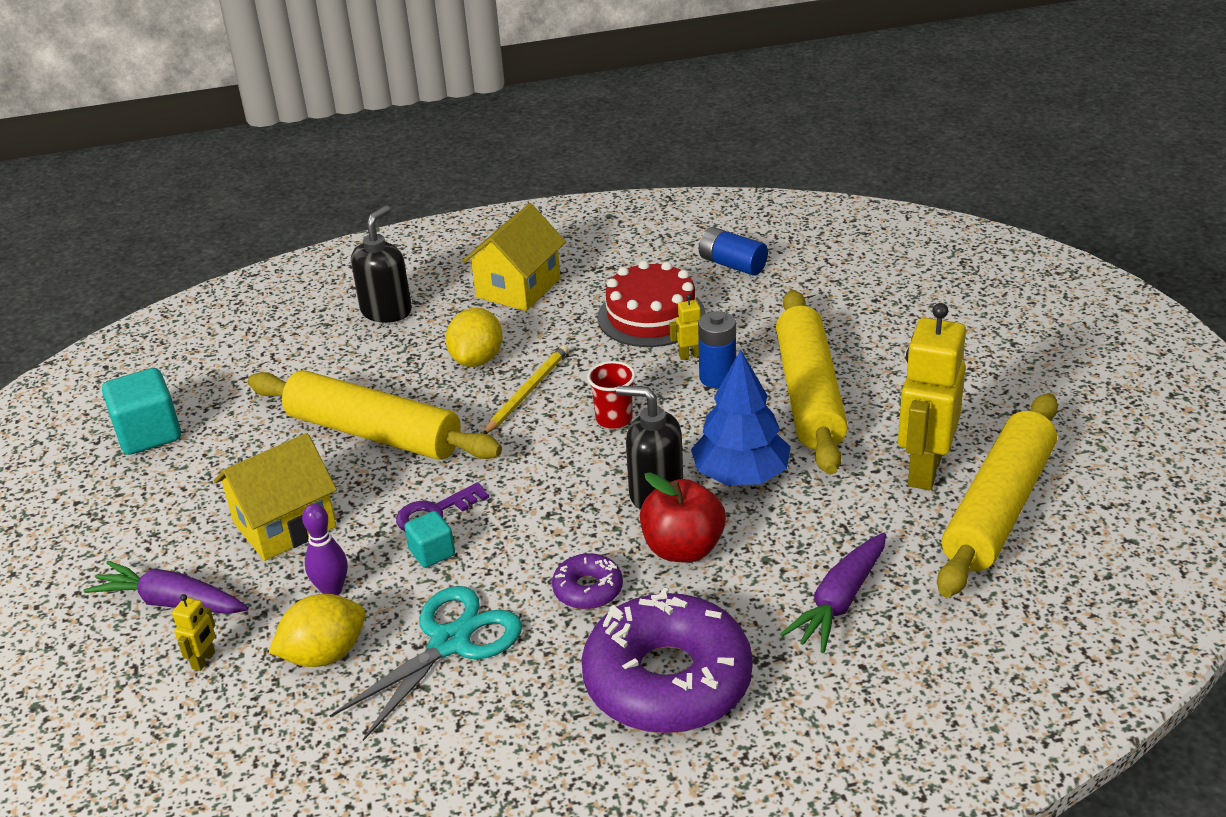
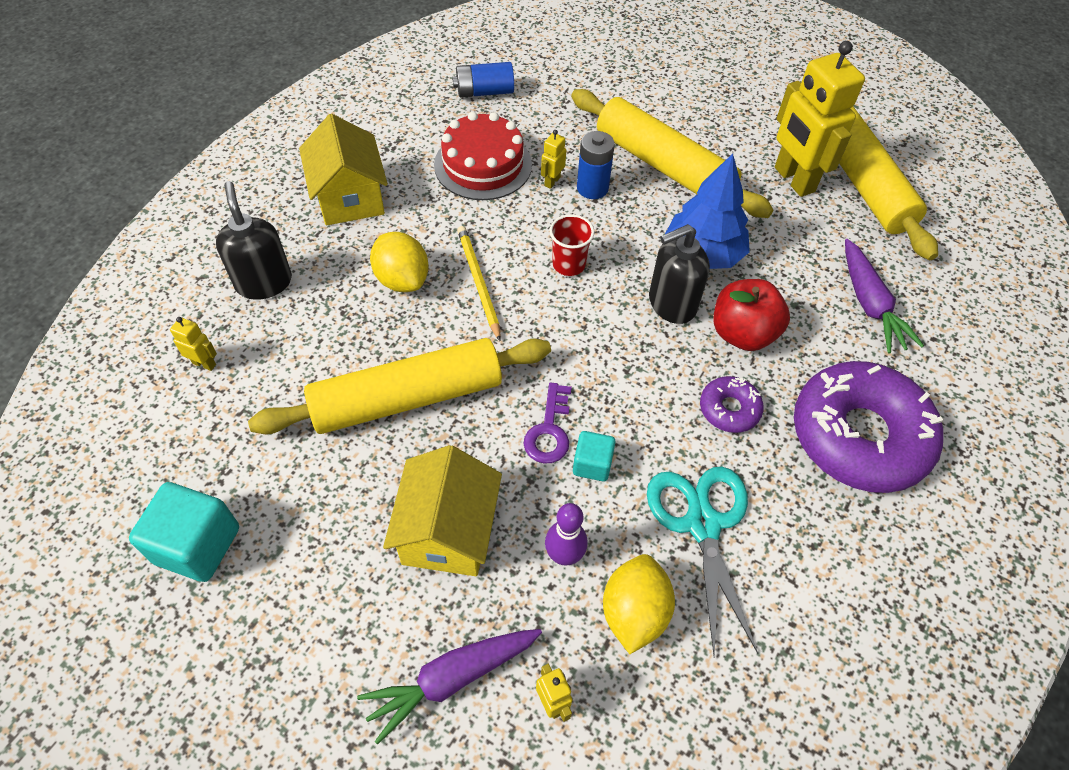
camera: 50 degrees left, 20 degrees up
(287, 338) = (204, 363): none -> yellow robot

